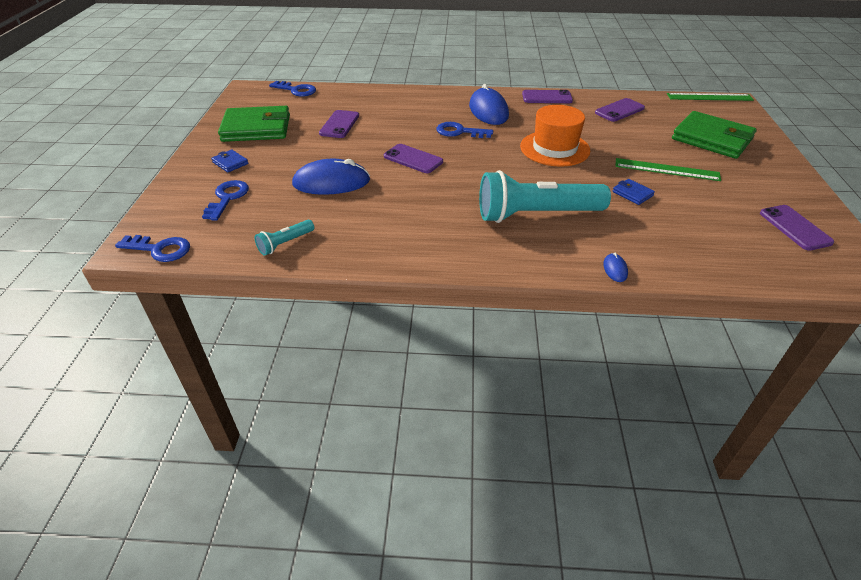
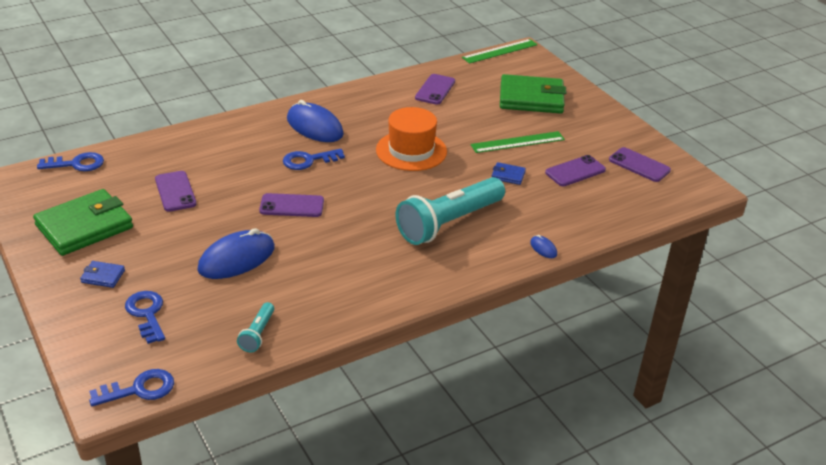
camera: 35 degrees left, 5 degrees down
(547, 97) = (357, 94): purple phone -> purple phone (575, 171)

